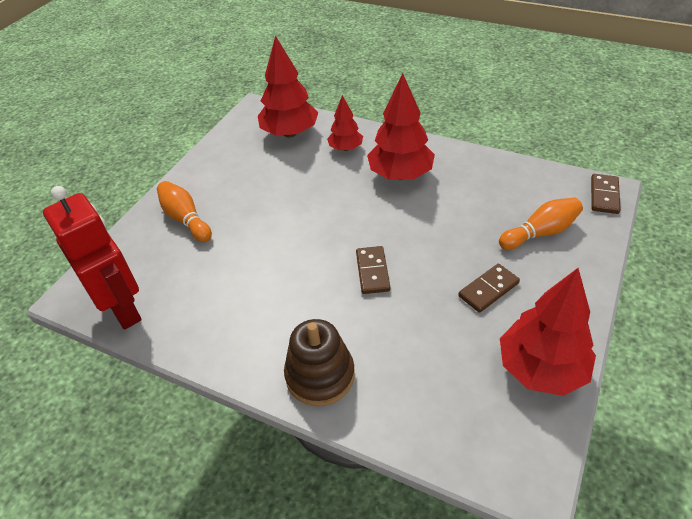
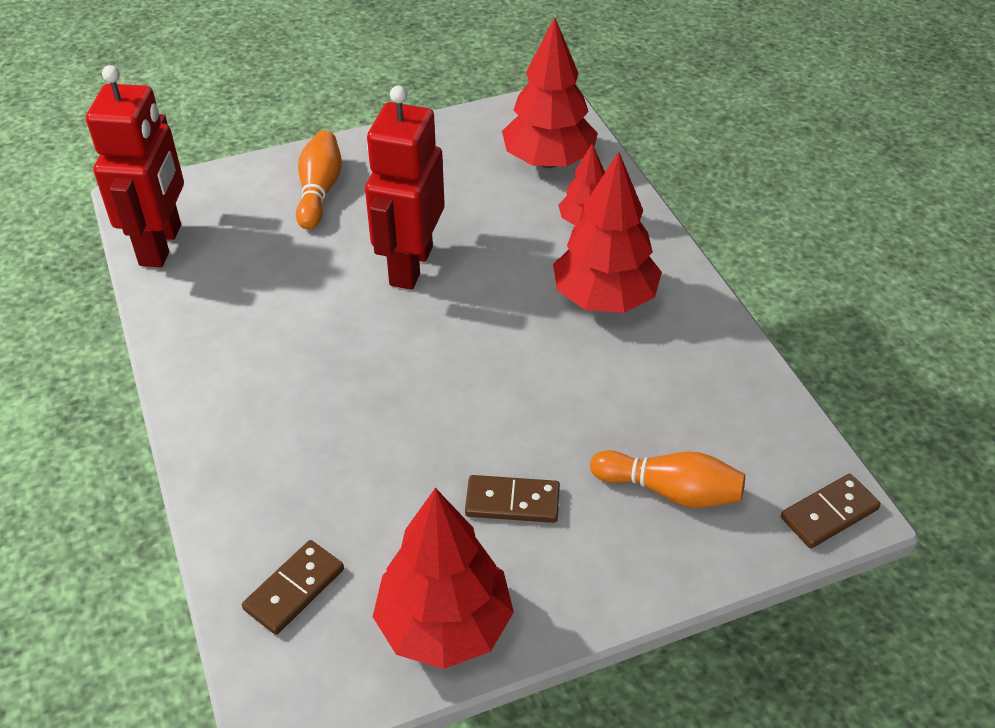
camera: 40 degrees right, 0 degrees up
(288, 222) = (410, 266): none -> red robot
(320, 375) = (236, 444): brown stacking toy -> none
(372, 271) = (420, 384): brown domino -> brown domino (294, 589)

